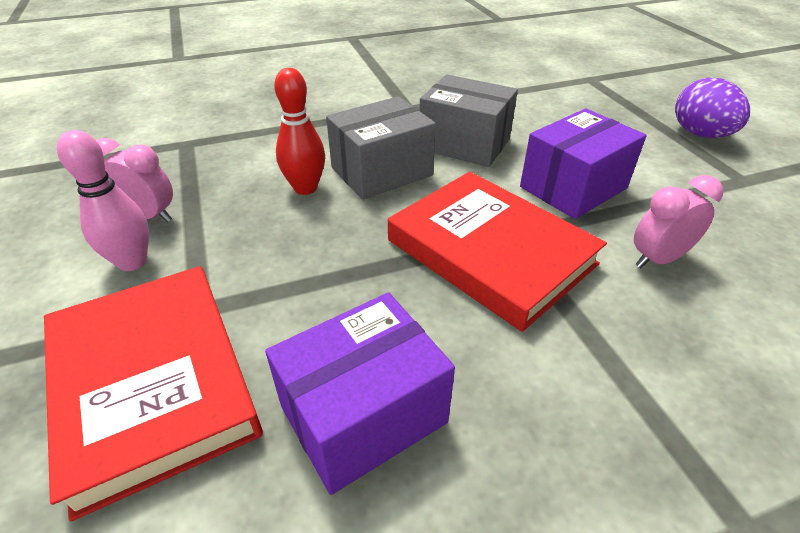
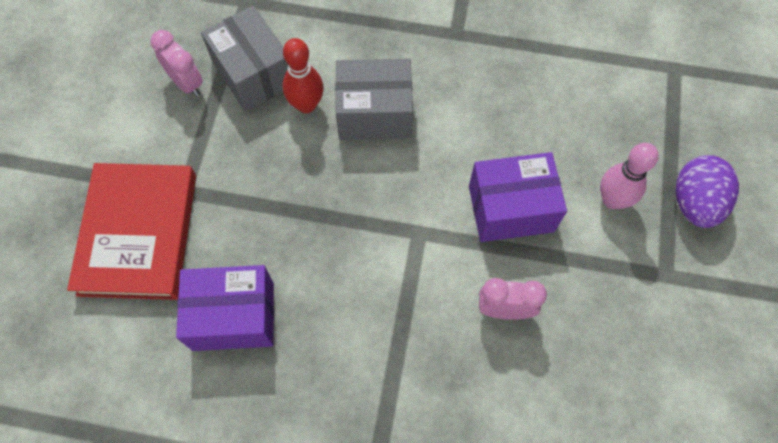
camera: 30 degrees right, 25 degrees up
(132, 262) = (161, 126): pink bowling pin -> pink bowling pin (612, 200)
(464, 144) = (466, 110): grey box -> grey box (253, 73)
(490, 252) = (392, 240): red book -> none

